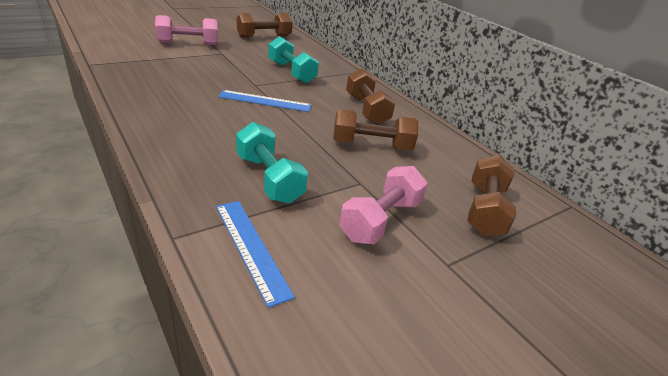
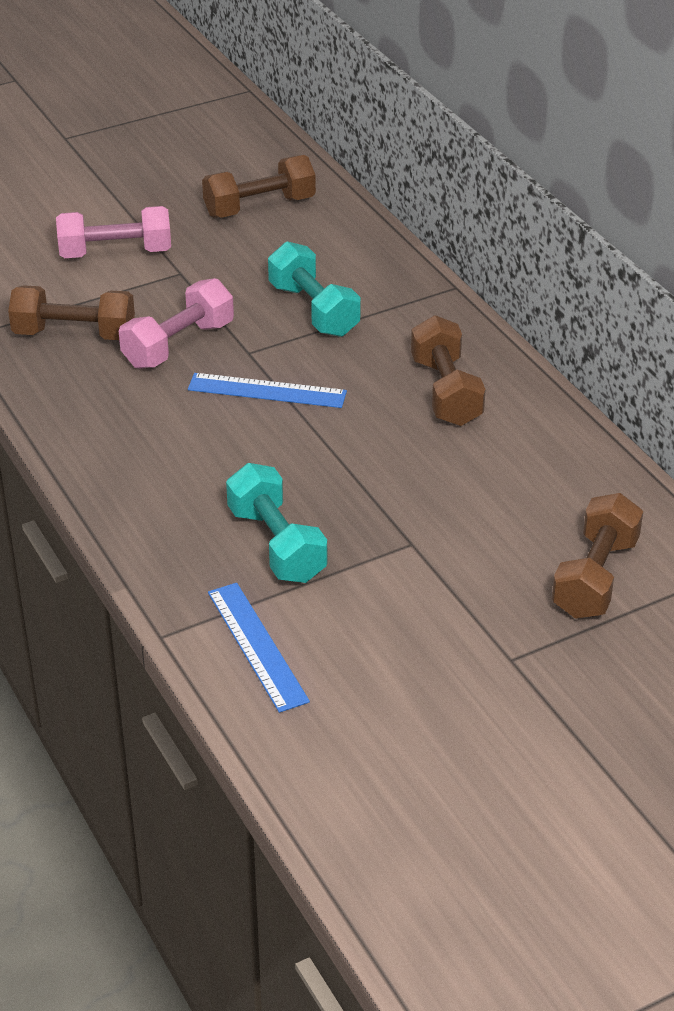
camera: 10 degrees right, 5 degrees up
(371, 145) = (441, 472): brown dumbbell -> brown dumbbell (74, 334)
(380, 220) = (431, 601): pink dumbbell -> pink dumbbell (178, 345)

